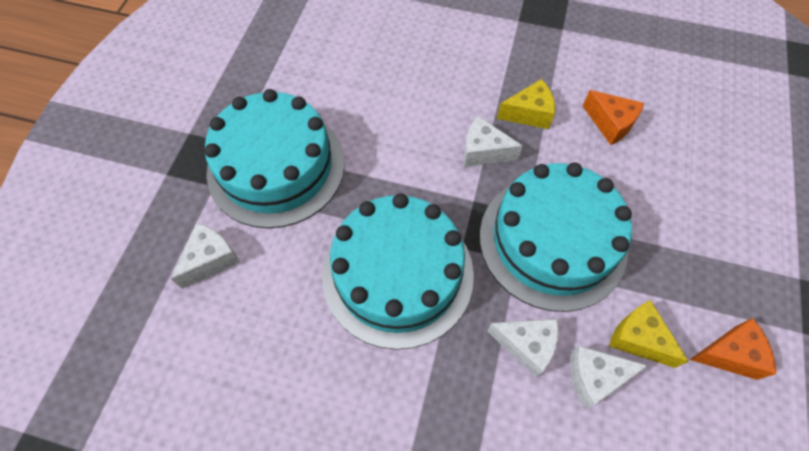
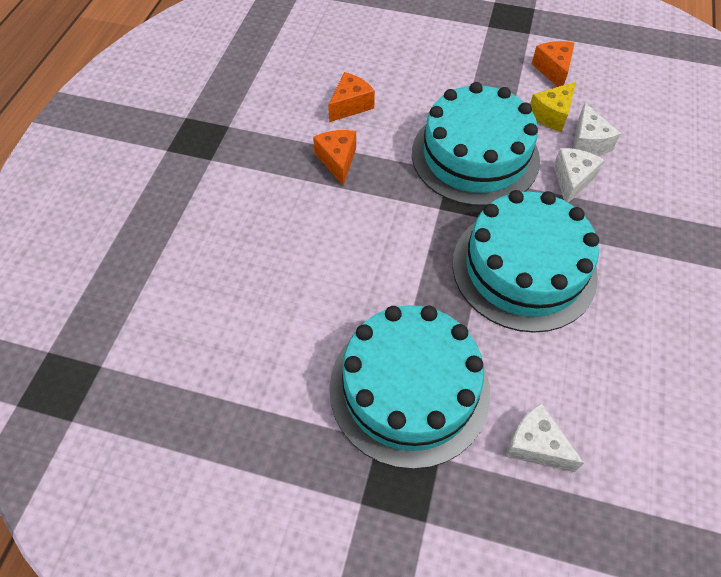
camera: 90 degrees left, 5 degrees down
(483, 152) = (383, 198): white cheese -> none
(529, 113) = (337, 161): yellow cheese -> orange cheese

